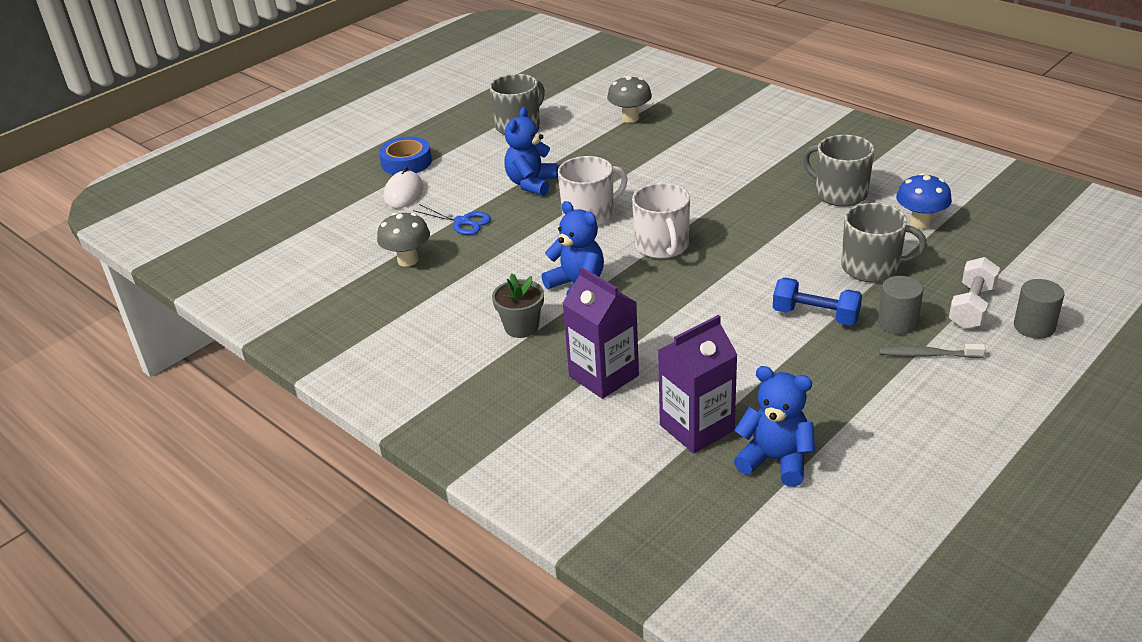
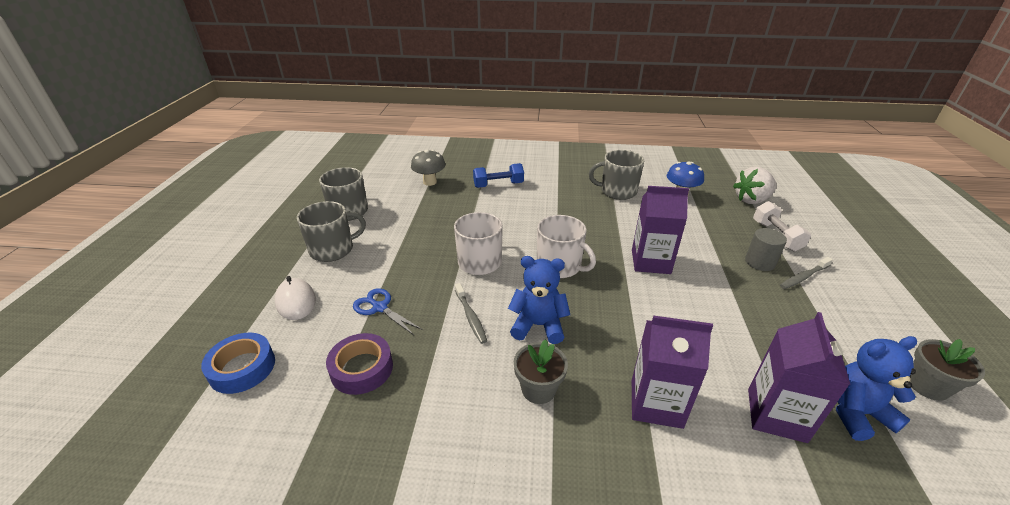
camera: 40 degrees left, 0 degrees up
(406, 162) = (272, 271): blue tape -> blue tape (242, 368)
(408, 260) = (362, 369): grey mushroom -> purple tape
(462, 222) = (380, 307): blue scissors -> blue scissors turned 135 degrees counterclockwise
(528, 256) = (470, 317): none -> grey toothbrush
(531, 184) = (407, 252): blue teddy bear -> none
(766, 276) = (650, 262): none -> purple carton
(815, 315) = (714, 277): blue dumbbell -> blue dumbbell (498, 185)
(872, 268) = (697, 231): grey mug -> grey mug (333, 249)
(890, 481) = (927, 386): none -> grey flower pot
(1014, 260) = (751, 200): none -> white strawberry
(1034, 327) = (817, 235): grey cylinder -> none

